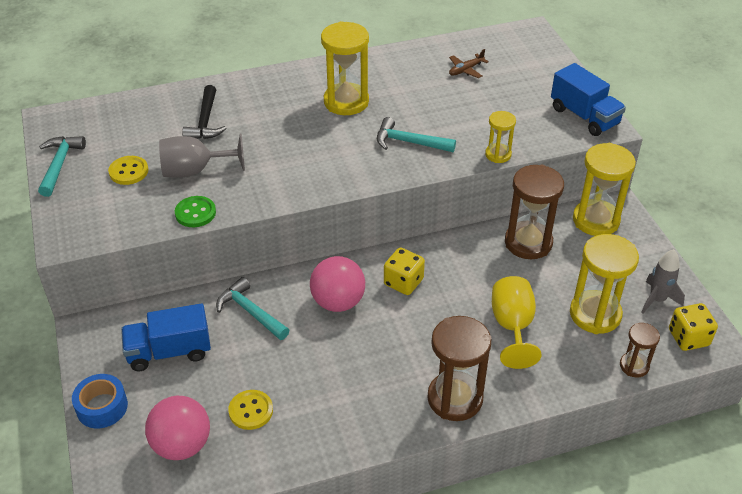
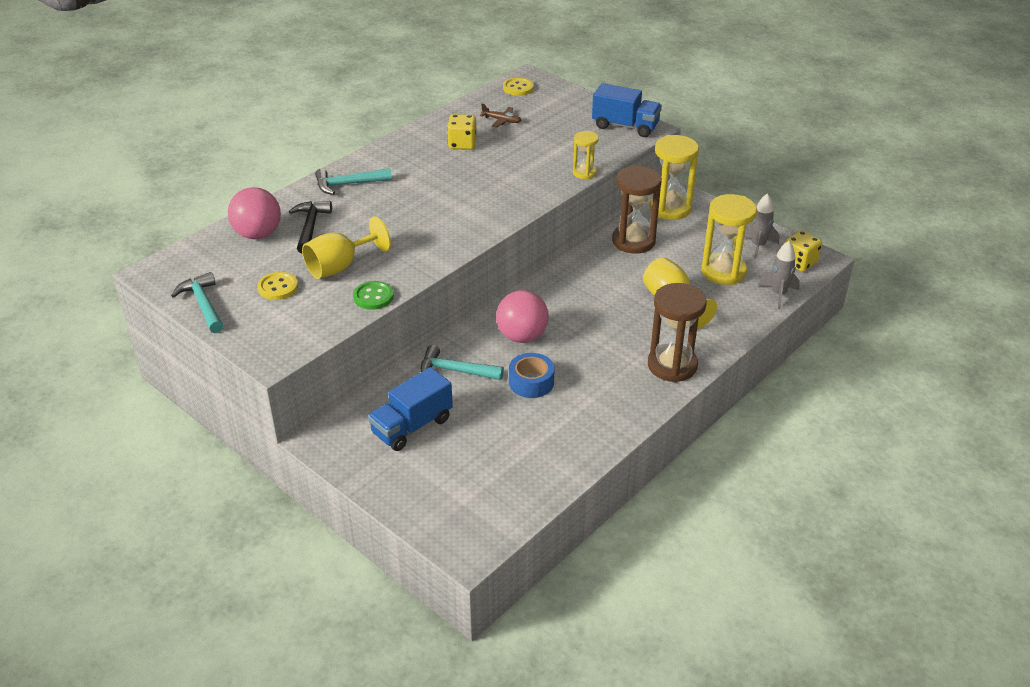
camera: 30 degrees left, 5 degrees down
(102, 407) = (391, 489): blue tape -> blue tape (531, 382)
(182, 445) = (488, 485): pink ball -> pink ball (258, 234)
(195, 171) = (340, 266): grey goblet -> yellow goblet
(205, 121) = (310, 227): black hammer -> black hammer turned 150 degrees counterclockwise
(251, 411) = (522, 438): yellow button -> yellow button (518, 88)
(346, 102) = (423, 173): yellow hourglass -> none
(403, 282) = (562, 303): yellow dice -> yellow dice (462, 144)
(409, 142) = (505, 186): turquoise hammer -> turquoise hammer (348, 184)
(466, 70) = (501, 120): brown plane -> brown plane turned 90 degrees counterclockwise
(634, 366) = (778, 294): brown hourglass -> grey rocket

